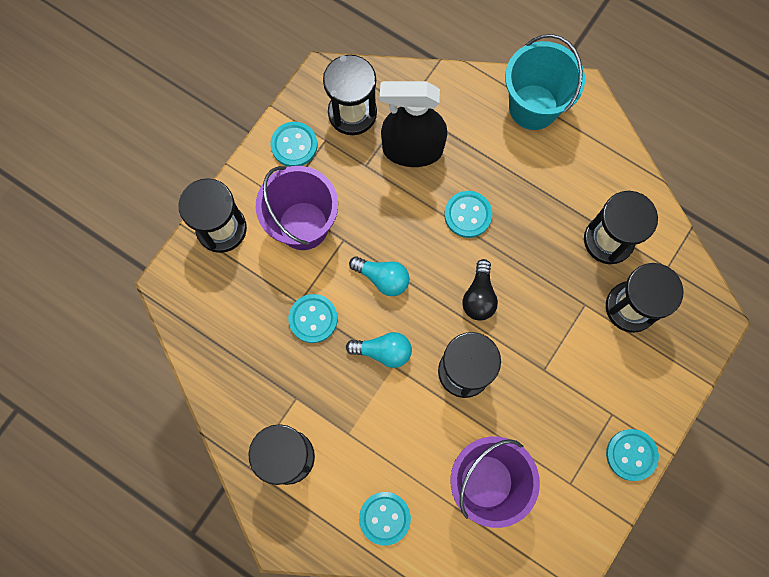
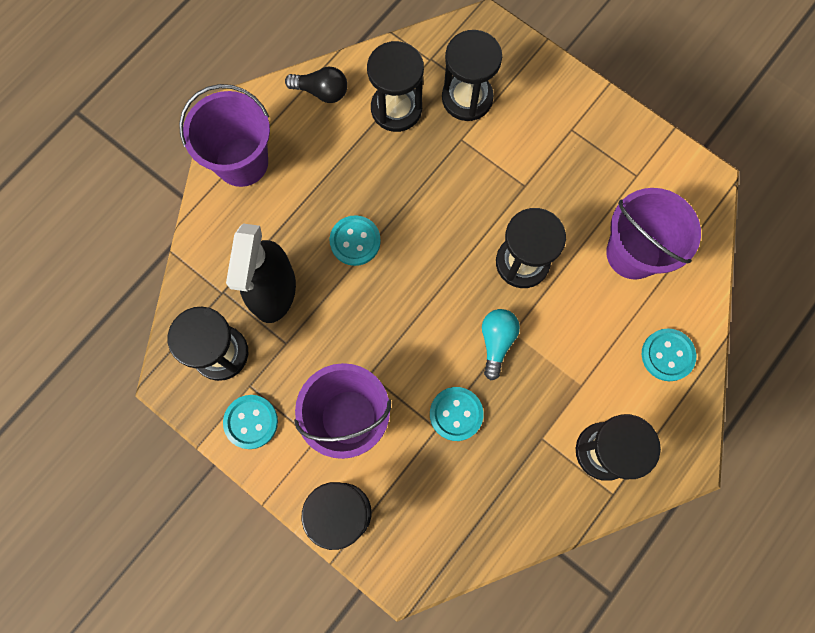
camera: 85 degrees left, 0 degrees up
(382, 278) = (417, 336): turquoise light bulb -> none
(479, 296) = (445, 239): black light bulb -> black light bulb (321, 91)
(533, 107) = (242, 162): turquoise bucket -> purple bucket
(631, 455) = (610, 118): turquoise button -> none

